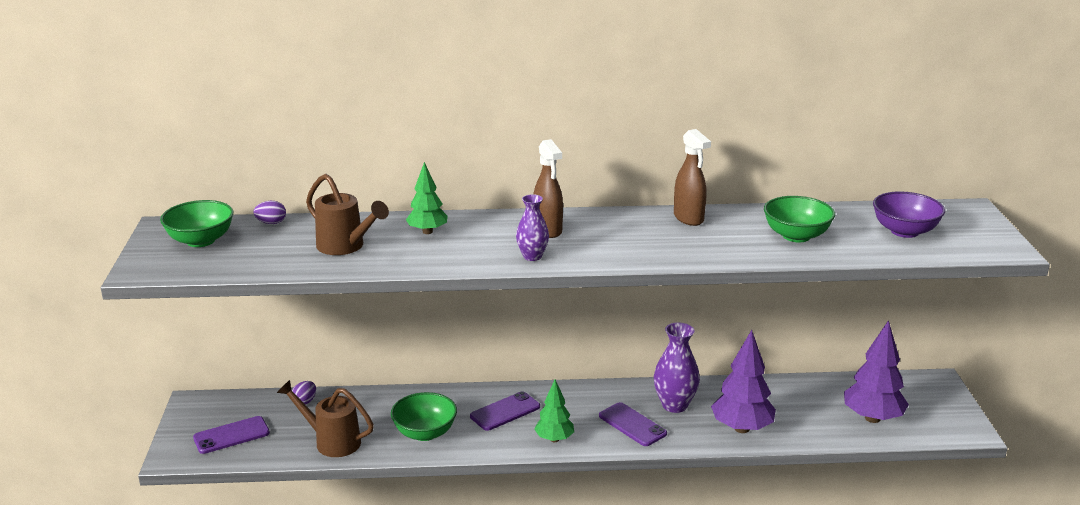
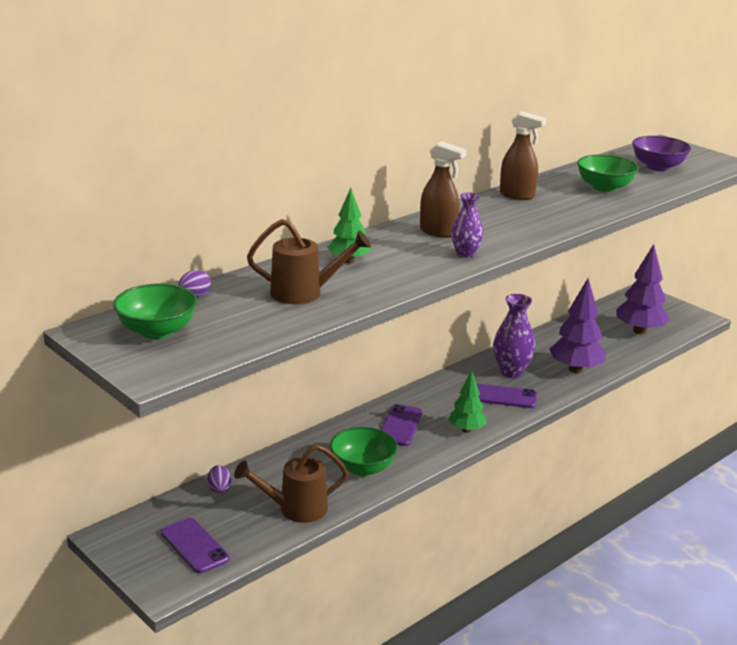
camera: 40 degrees left, 0 degrees up
(231, 435) = (195, 546): purple phone -> purple phone turned 60 degrees counterclockwise

